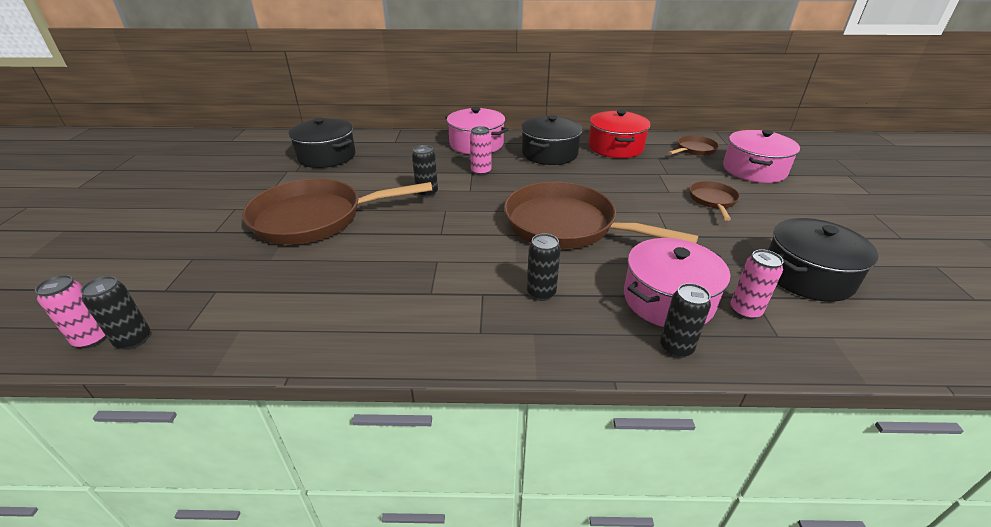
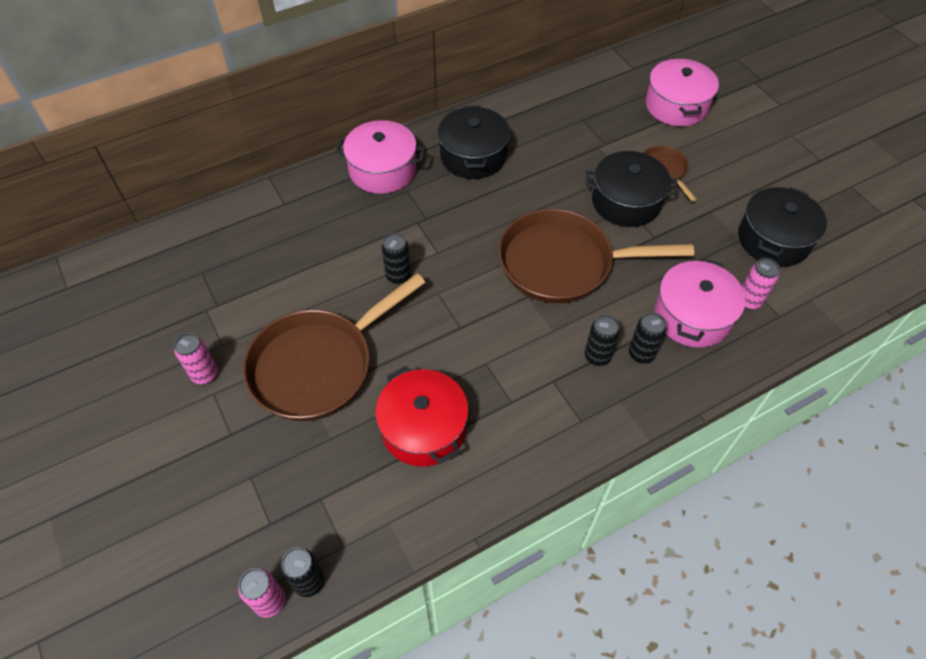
camera: 30 degrees left, 20 degrees up
(326, 156) = (227, 264): black pot -> black pot (626, 202)
(481, 172) = (425, 217): pink can -> pink can (205, 374)
(615, 147) = (532, 117): red pot -> red pot (423, 428)
(676, 348) = (722, 362): black can -> black can (641, 354)
(694, 150) = (609, 91): brown pan -> none

